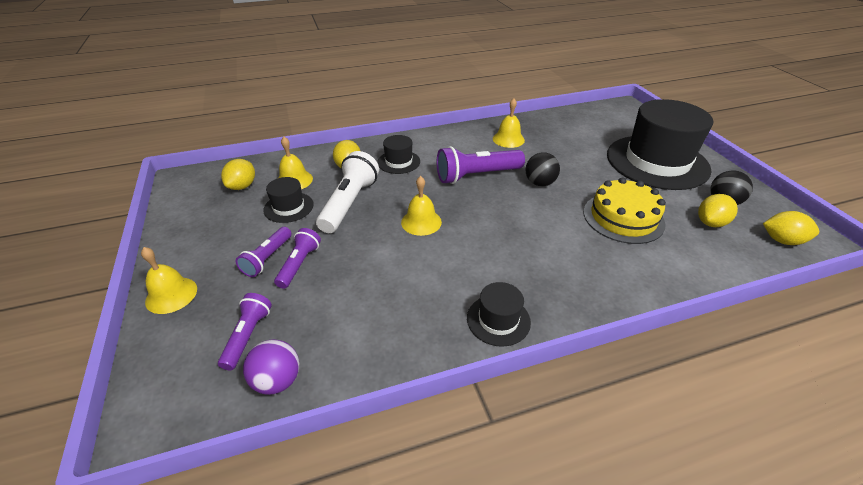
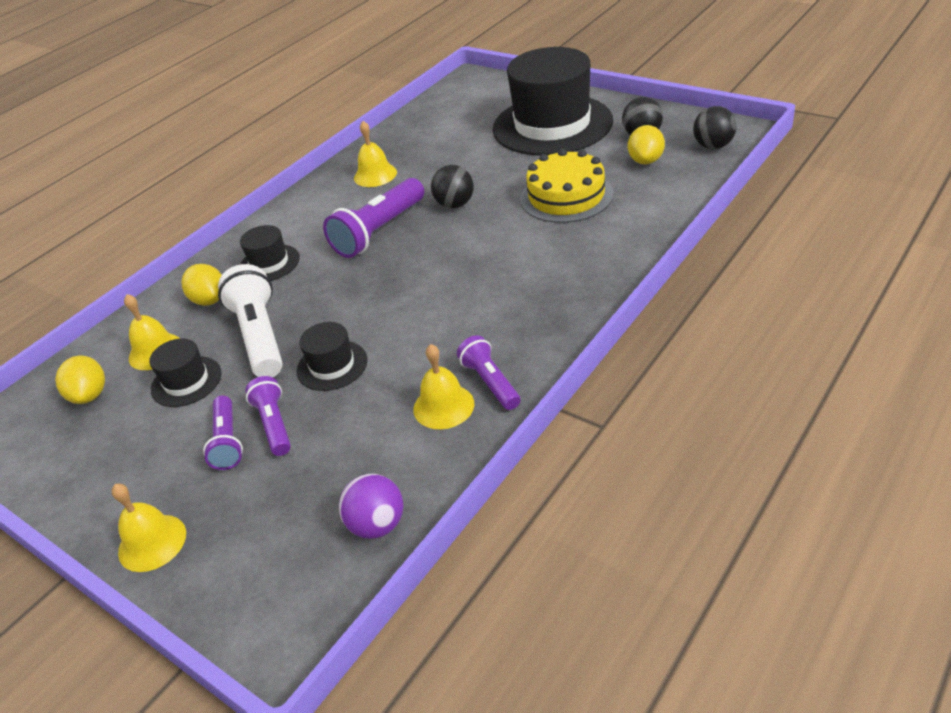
camera: 30 degrees left, 0 degrees up
(248, 336) = (298, 515): purple flashlight -> purple flashlight (490, 382)
(421, 222) = (367, 309): yellow bell -> yellow bell (443, 406)
(498, 320) = (535, 348): black hat -> black hat (332, 365)
(782, 240) = (713, 146): yellow lemon -> black ball

